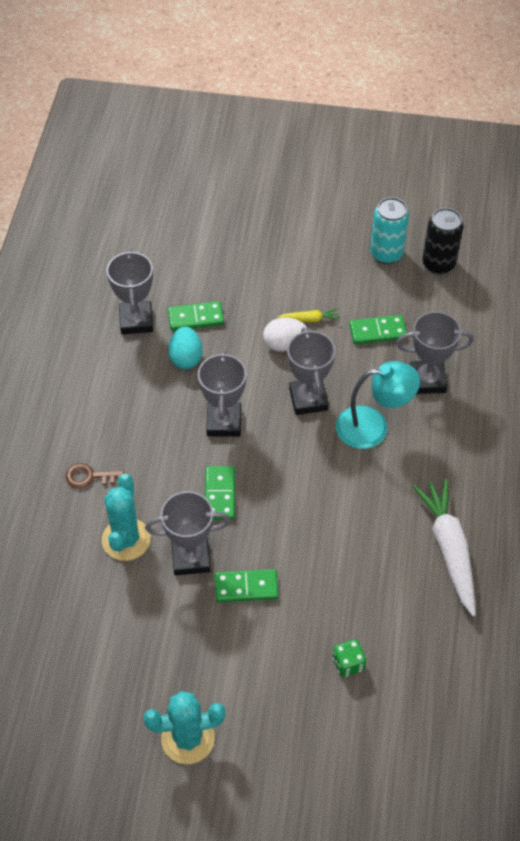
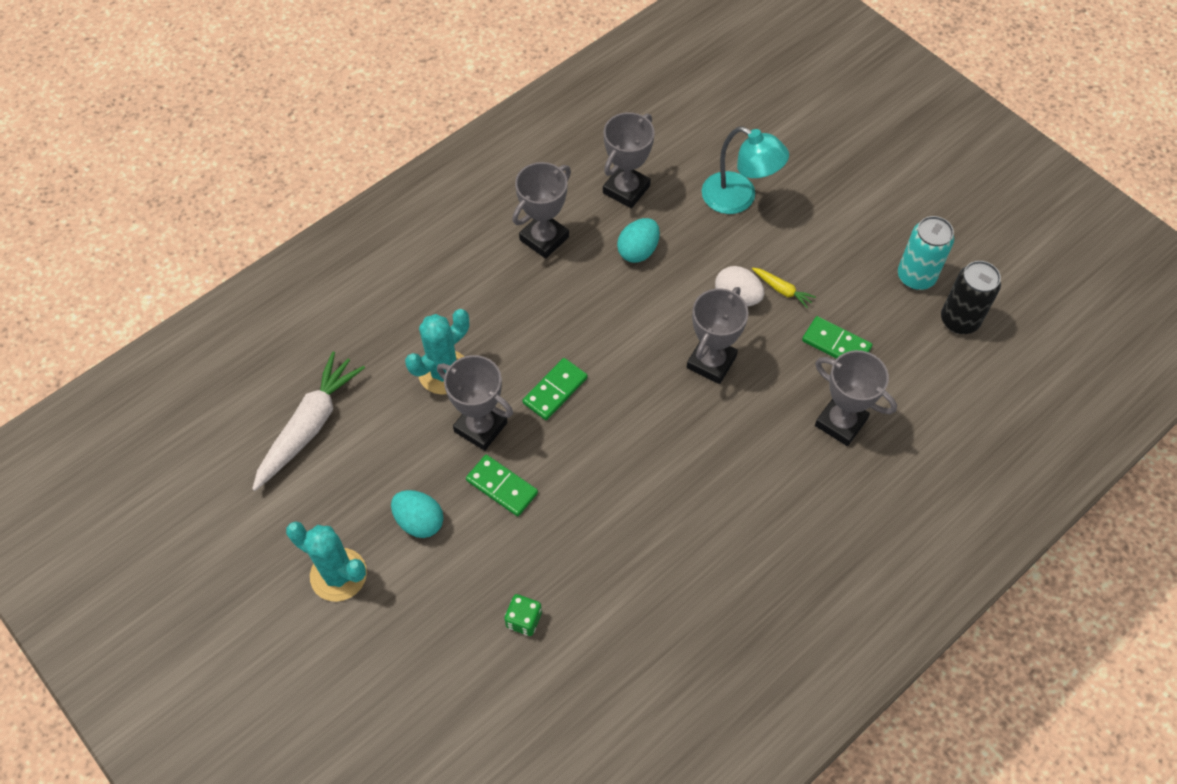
camera: 40 degrees right, 5 degrees up
(90, 477) = (464, 298): brown key -> none
(195, 318) = (680, 220): green domino -> none
(210, 655) = (419, 521): none -> turquoise egg
(224, 422) = (617, 330): grey trophy -> grey trophy (544, 238)
(373, 426) = (747, 428): turquoise lamp -> turquoise lamp (739, 198)
(449, 549) = (710, 591): white carrot -> white carrot (309, 426)

